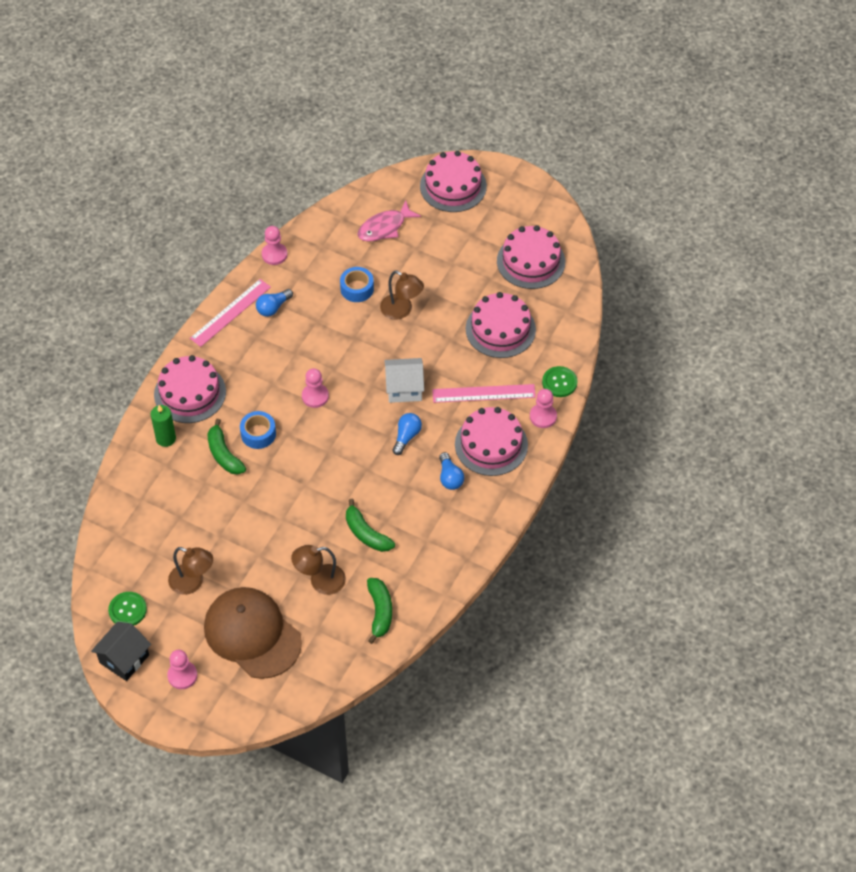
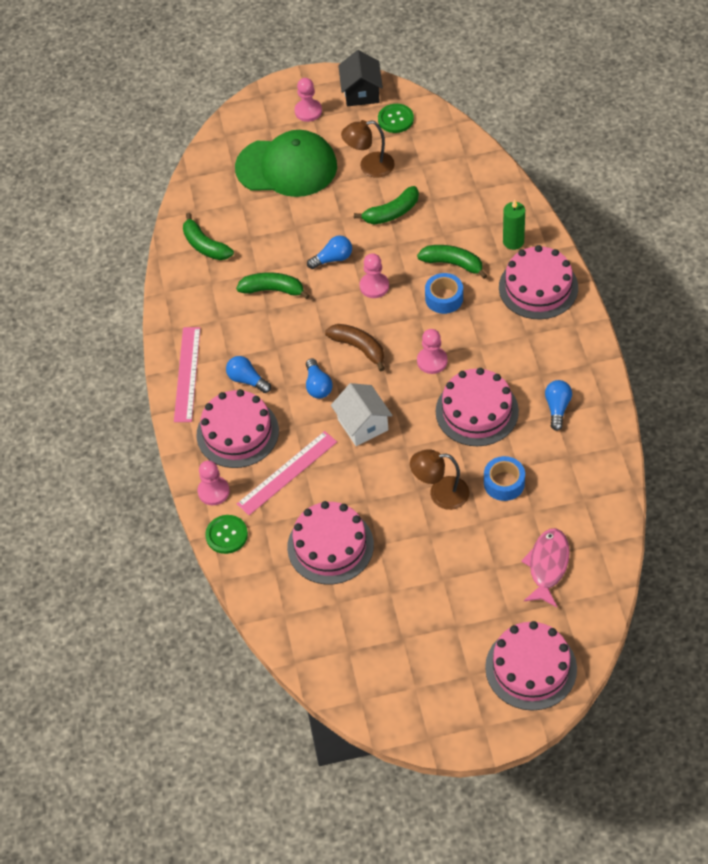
camera: 145 degrees right, 0 degrees up
(220, 529) = (391, 213): none -> green banana
(230, 312) = (588, 375): pink ruler -> pink ruler (187, 374)
(252, 634) = (287, 167): brown cap -> green cap
(274, 254) = (616, 457): pink pawn -> pink pawn (374, 286)
(300, 525) = (333, 259): none -> blue light bulb
(320, 581) = (273, 233): brown lamp -> none
(352, 442) = (359, 348): none -> brown banana
(404, 388) = (363, 424): white house -> white house turned 75 degrees counterclockwise
(531, 261) = (368, 642): pink cake -> pink cake (477, 411)

